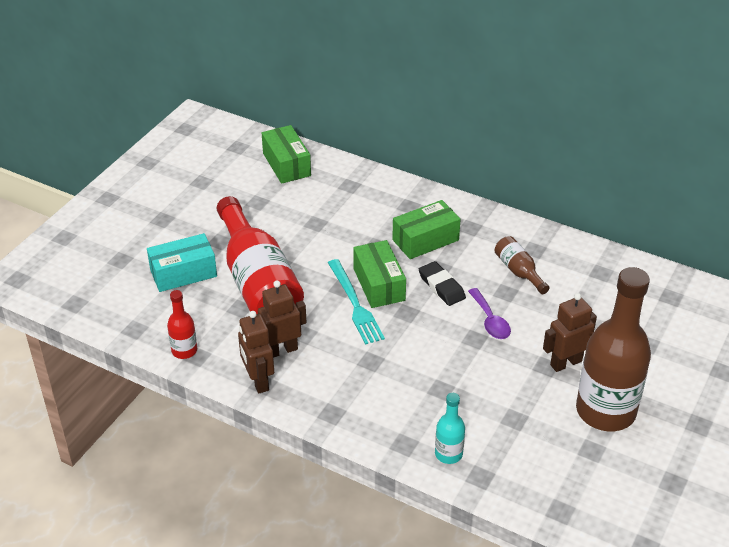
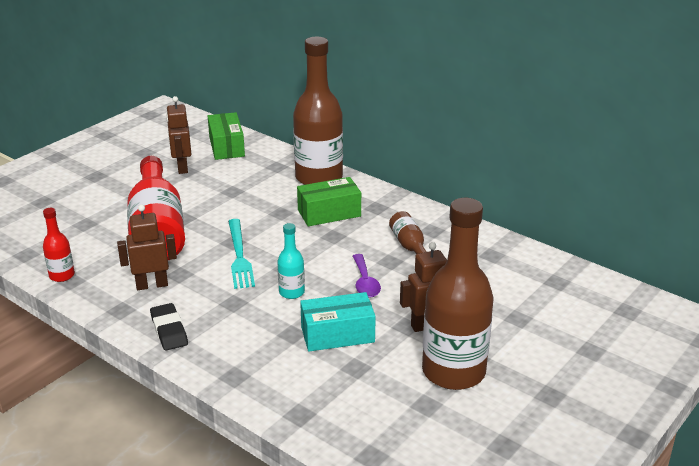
camera: 10 degrees right, 10 degrees down
(183, 273) = (93, 217): turquoise box -> turquoise box (337, 334)
(258, 381) = (117, 307): brown robot -> brown robot (182, 167)
(379, 284) = (269, 243): green box -> none
(399, 196) = (319, 178): none -> brown bottle
(441, 286) = (329, 250): black eraser -> black eraser (169, 330)
(448, 454) = (275, 390): turquoise bottle -> turquoise bottle (291, 292)

